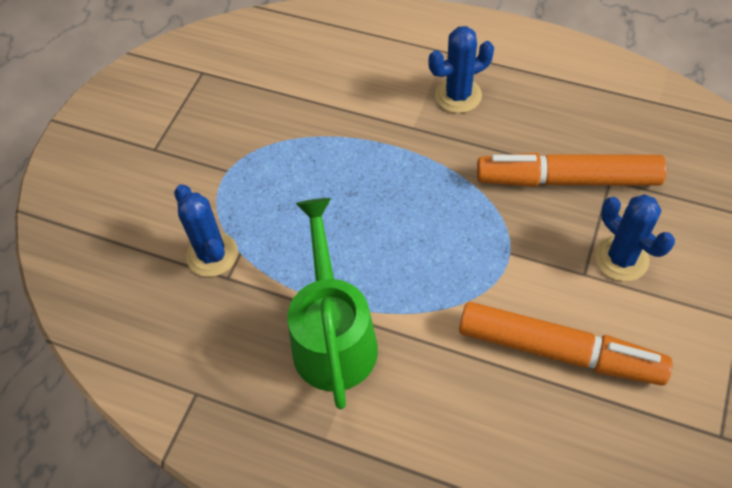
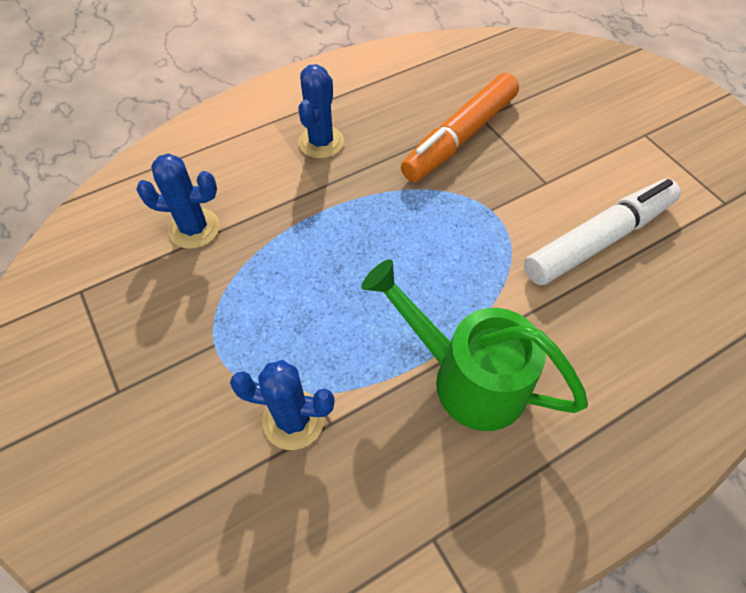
camera: 55 degrees left, 0 degrees up
(559, 351) = (598, 239): orange marker -> white marker
(621, 258) = (551, 155): blue cactus -> blue cactus (194, 228)

